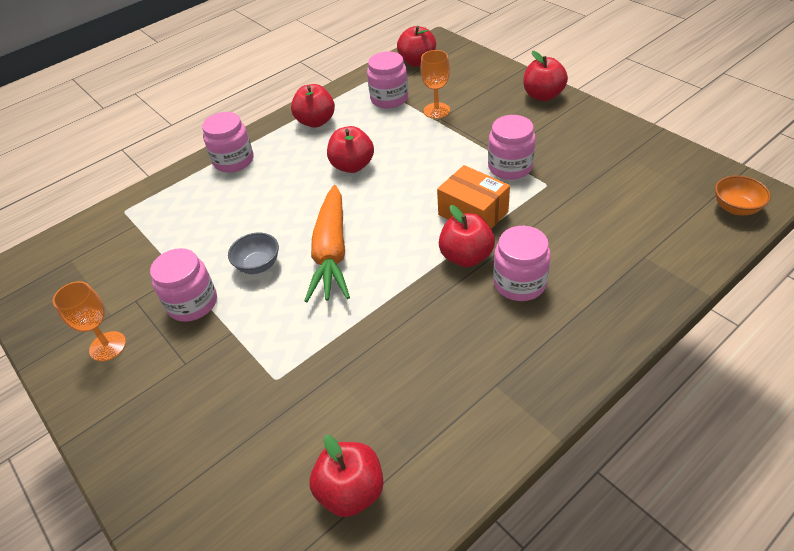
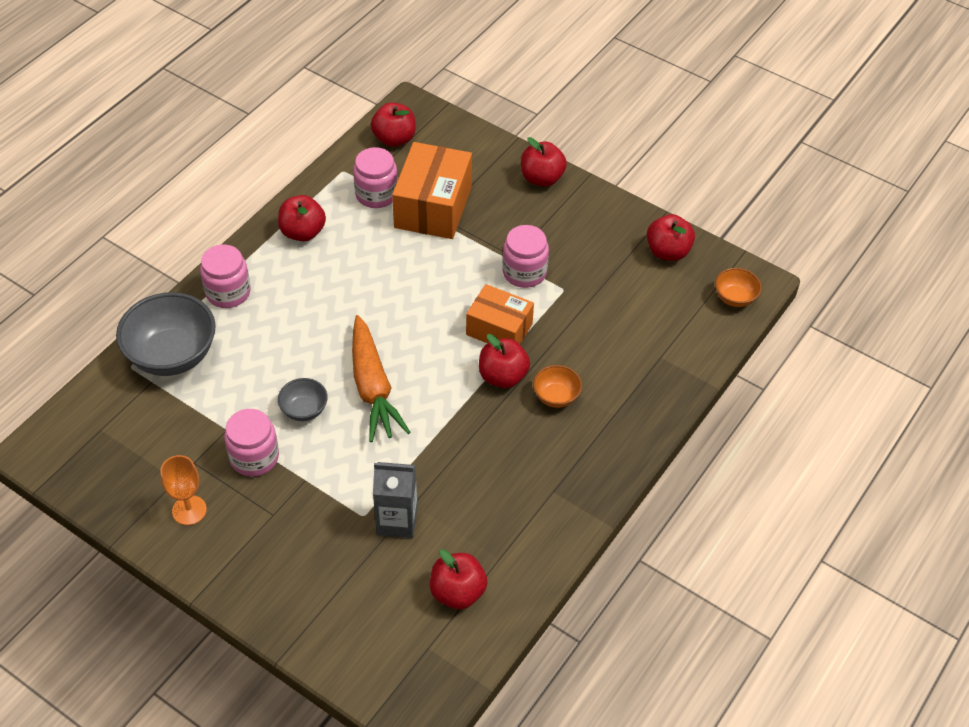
camera: 20 degrees left, 5 degrees up
(163, 205) = (172, 355): none -> grey bowl
(309, 391) = (397, 521): none -> grey carton
(352, 166) = (362, 286): red apple -> red apple (668, 252)
(436, 110) = (433, 207): orange goblet -> orange box
(519, 283) = (556, 396): pink jar -> orange bowl

